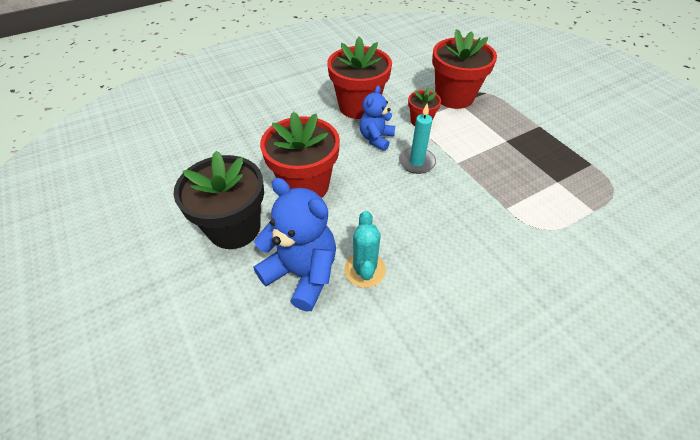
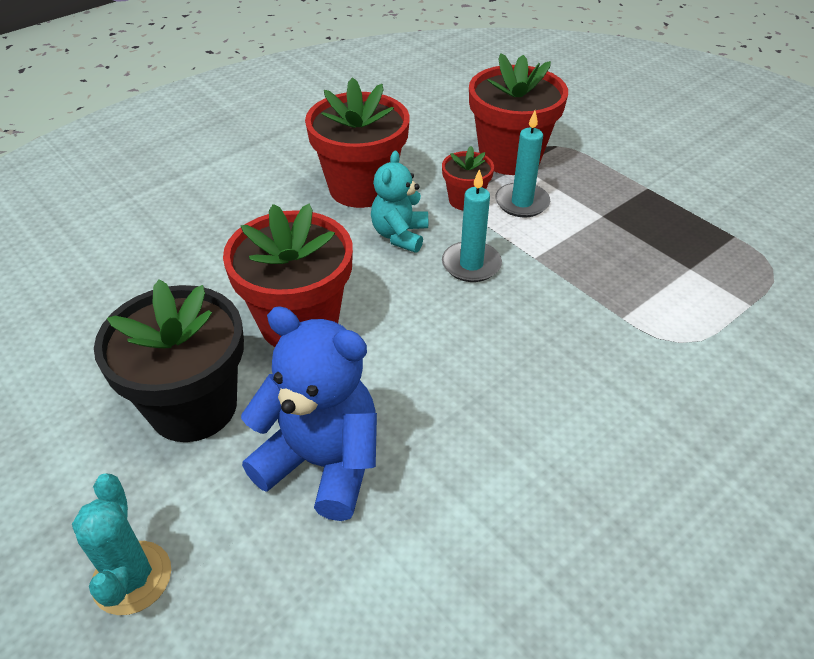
camera: 10 degrees left, 5 degrees down
(364, 270) = (422, 442): turquoise cactus -> turquoise cactus (132, 578)
(376, 138) = (400, 235): blue teddy bear -> turquoise teddy bear
(456, 126) = (522, 203): none -> turquoise candle

